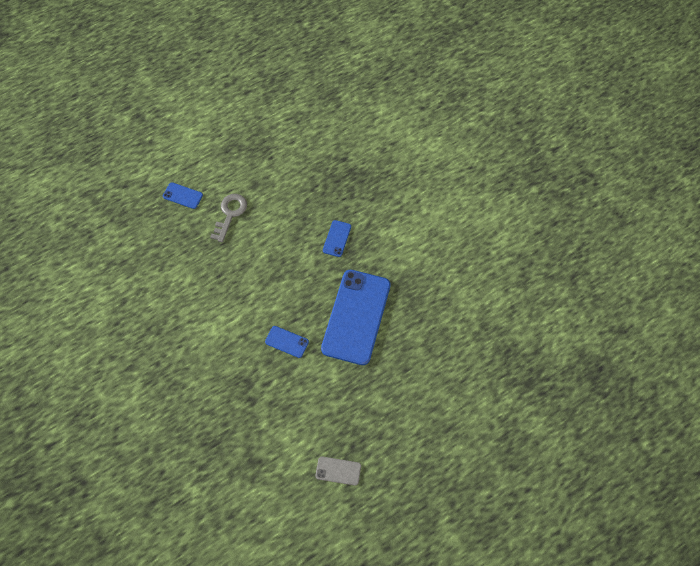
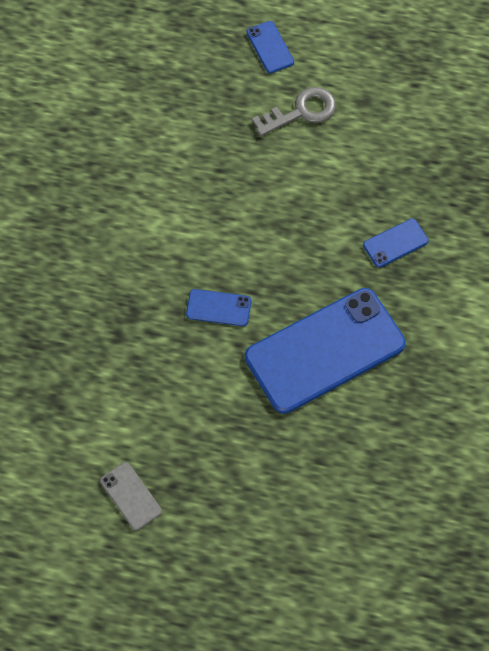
camera: 45 degrees right, 0 degrees up
(287, 342) = (218, 308): blue phone -> blue phone turned 60 degrees counterclockwise

